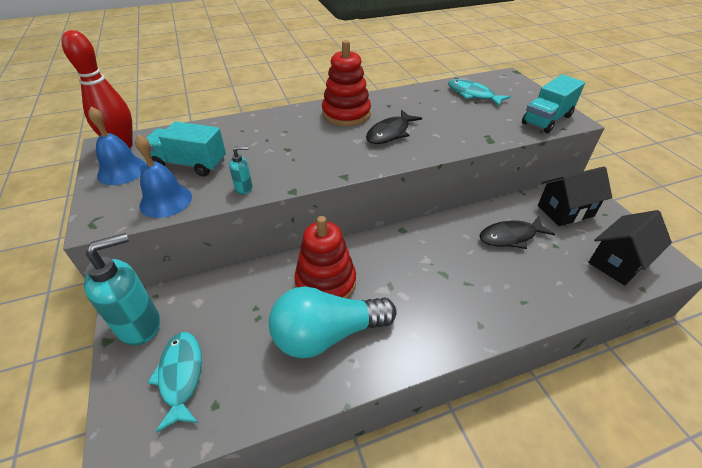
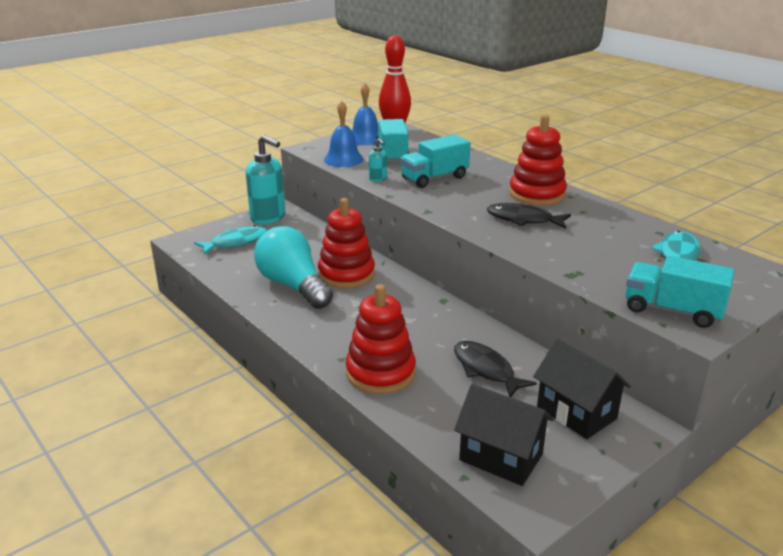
camera: 70 degrees right, 15 degrees down
(273, 153) = (434, 178): none -> turquoise truck
(507, 302) = (380, 373): none -> red stacking toy

